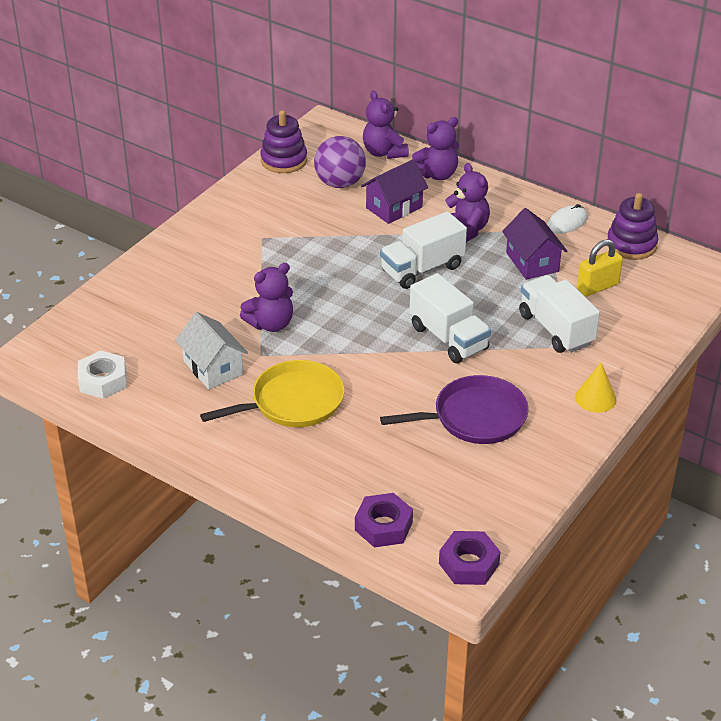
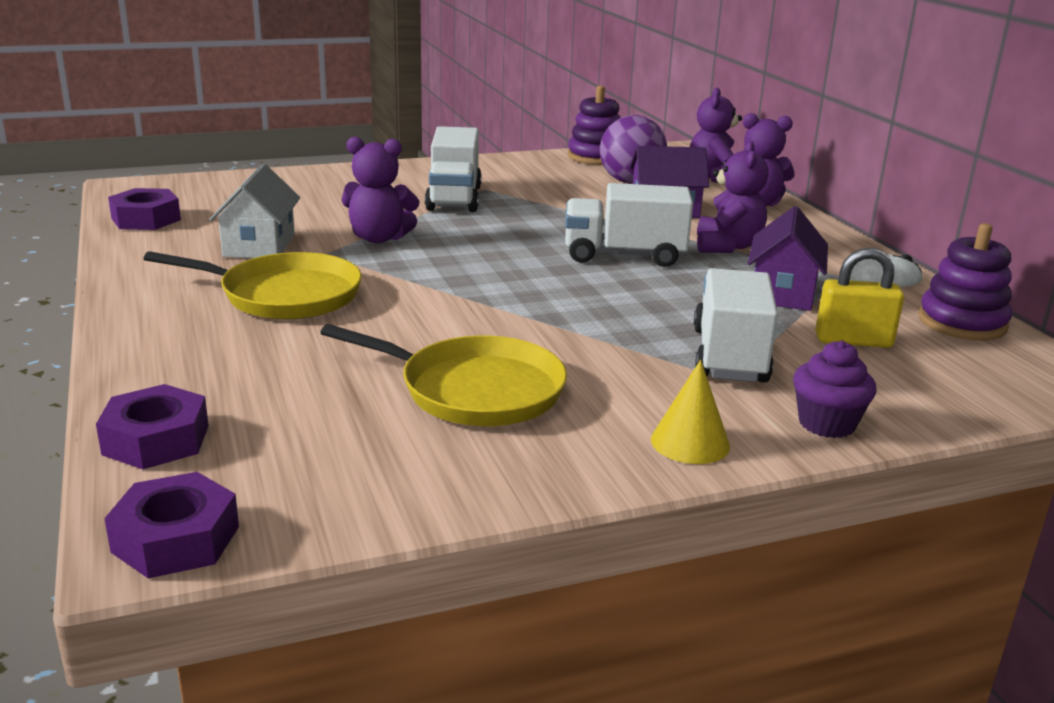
camera: 35 degrees right, 15 degrees down
(103, 380) = (146, 219): white nut -> purple nut
(448, 338) = (563, 313): white truck -> white truck (454, 198)
(475, 417) = (474, 390): purple pan -> yellow pan
(636, 355) = (826, 424): none -> purple cupcake

